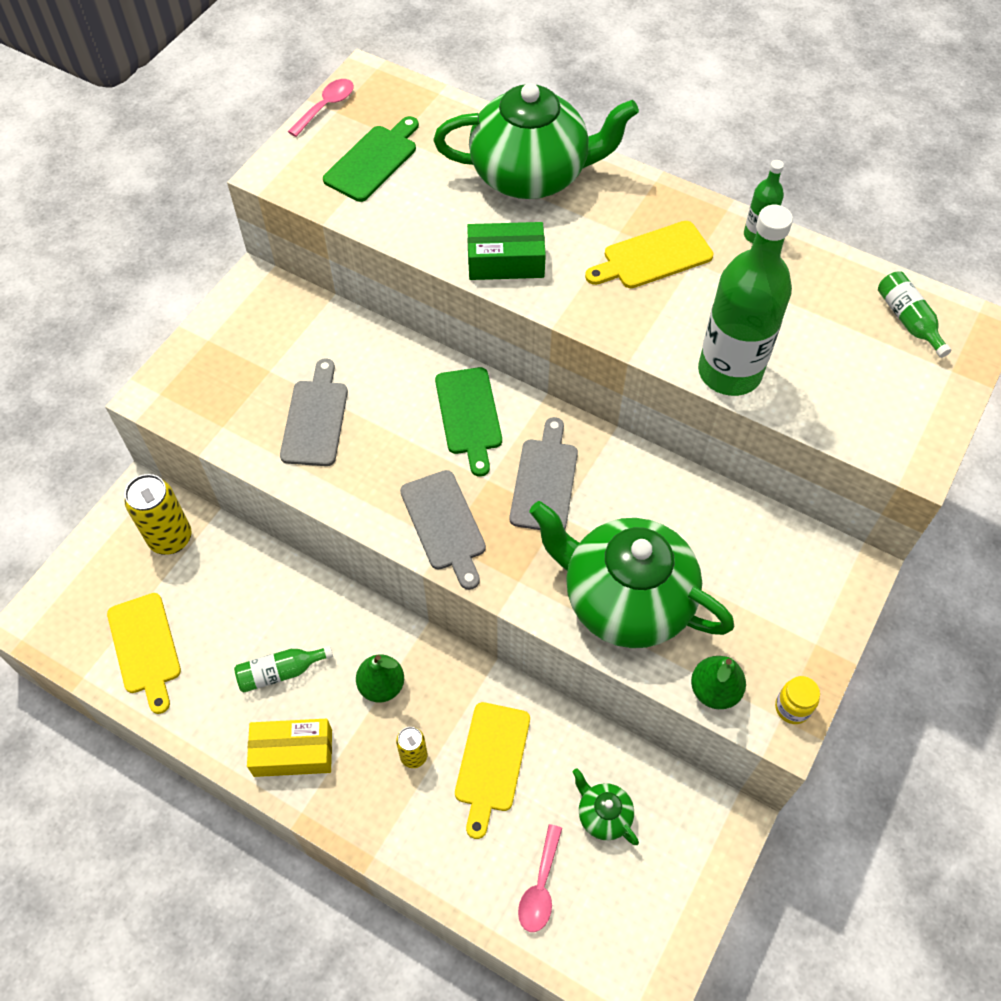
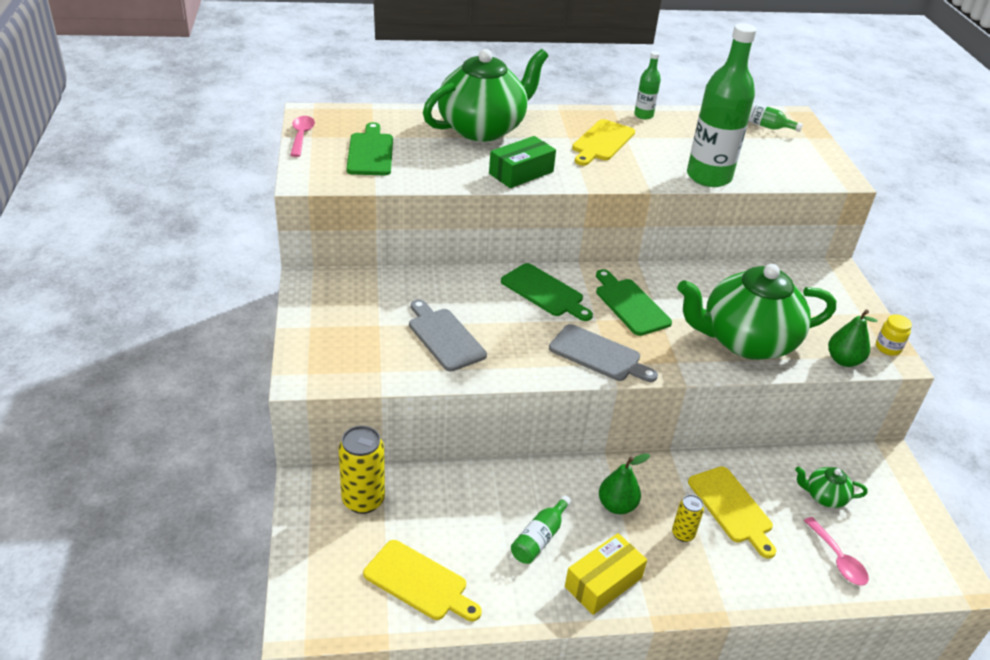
camera: 40 degrees left, 20 degrees down
(544, 480) = (630, 305): grey cutting board -> green cutting board

